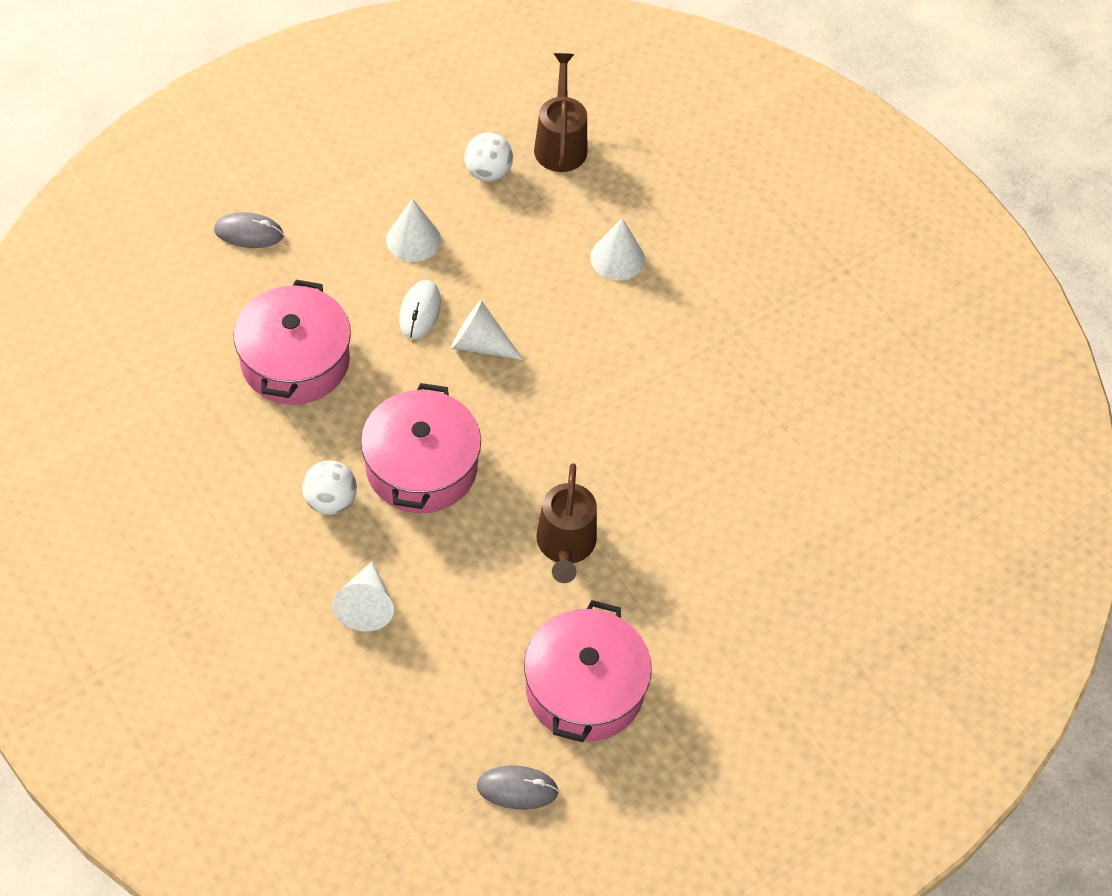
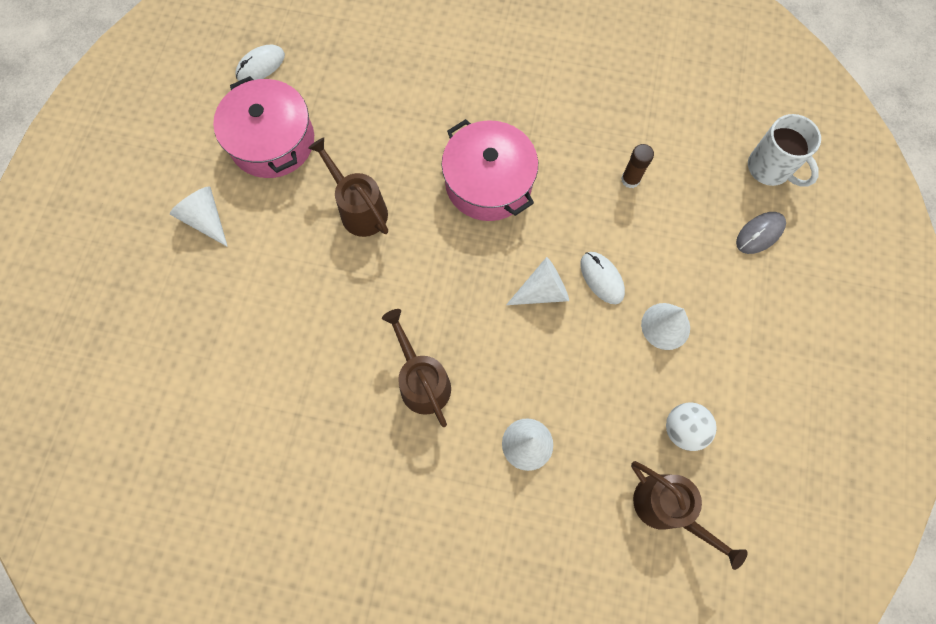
camera: 140 degrees right, 15 degrees up
(167, 267) = (770, 168): none -> white mug
(295, 361) = (630, 179): pink pot -> brown glue stick
(330, 501) = (513, 120): white ball -> none
(366, 605) = (432, 85): white cone -> white cone (205, 219)
(517, 789) = (260, 66): grey mouse -> white mouse
(655, 365) = (421, 380): none -> brown watering can

